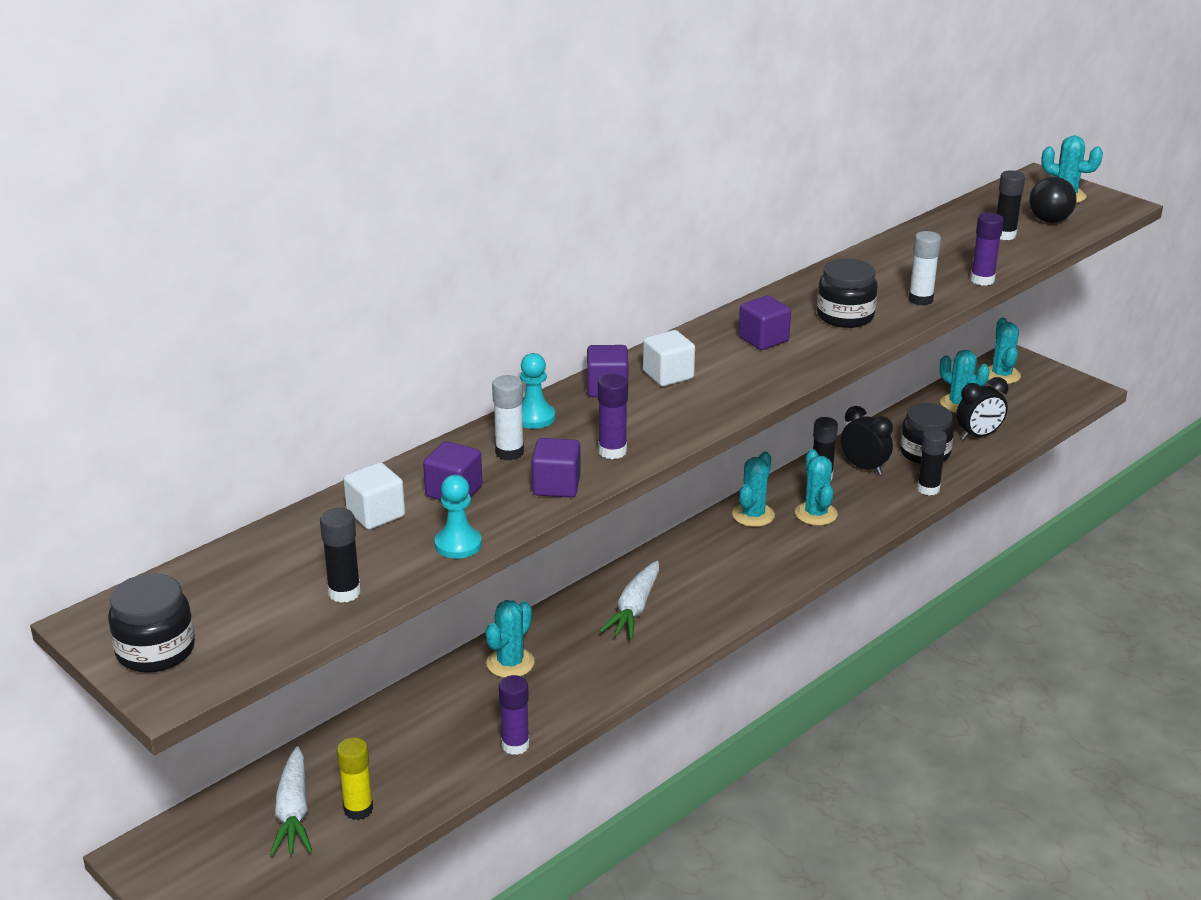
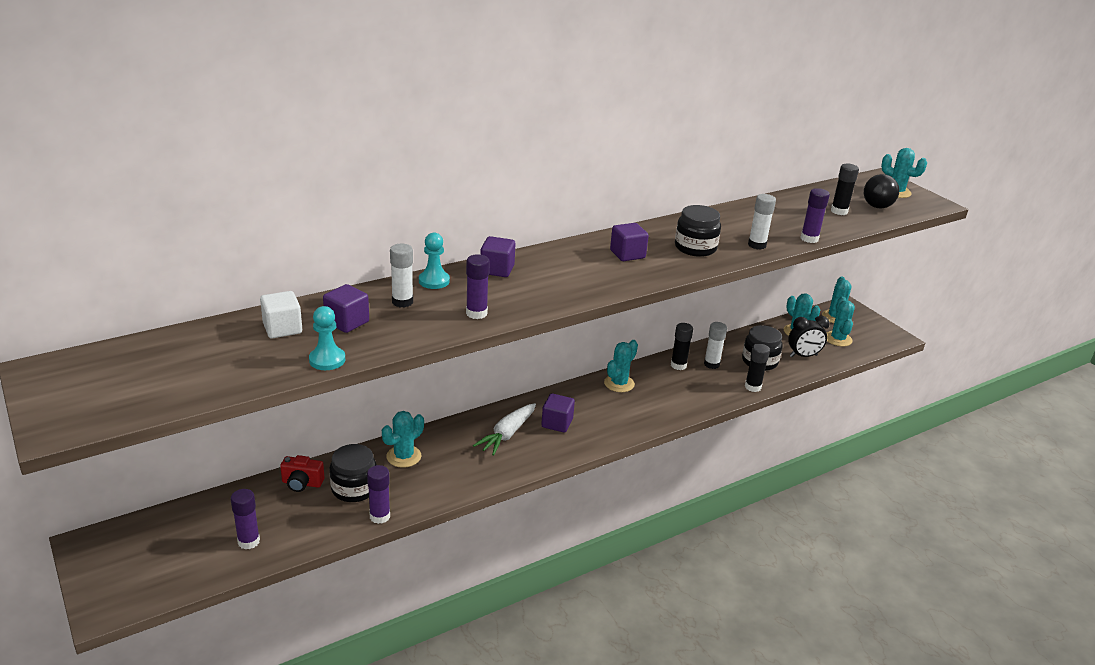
camera: 10 degrees right, 0 degrees up
(155, 650) = (67, 397): black jar -> black jar (354, 488)
(293, 812) = (203, 534): white carrot -> none
(344, 592) = (225, 380): black glue stick -> none
(358, 809) = (249, 541): yellow glue stick -> purple glue stick
(391, 723) = (302, 483): none -> red camera
(556, 486) = (422, 330): purple cube -> purple cube (557, 423)
(668, 375) = (545, 268): white cube -> none
(816, 514) = (664, 390): turquoise cactus -> turquoise cactus (838, 339)
(864, 468) = (711, 364): black clock -> white glue stick

